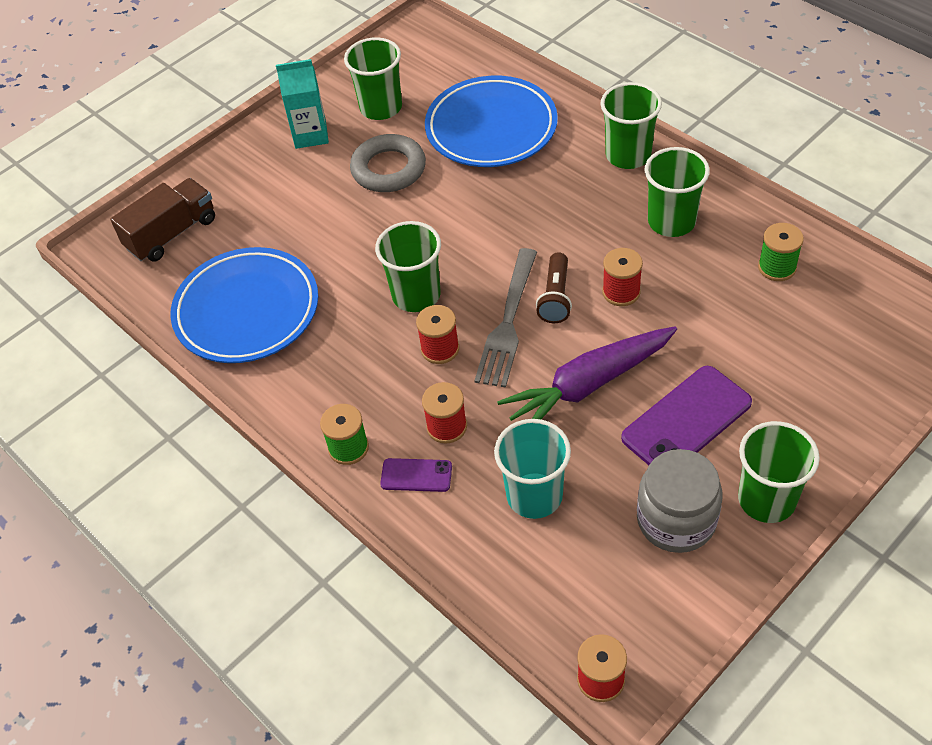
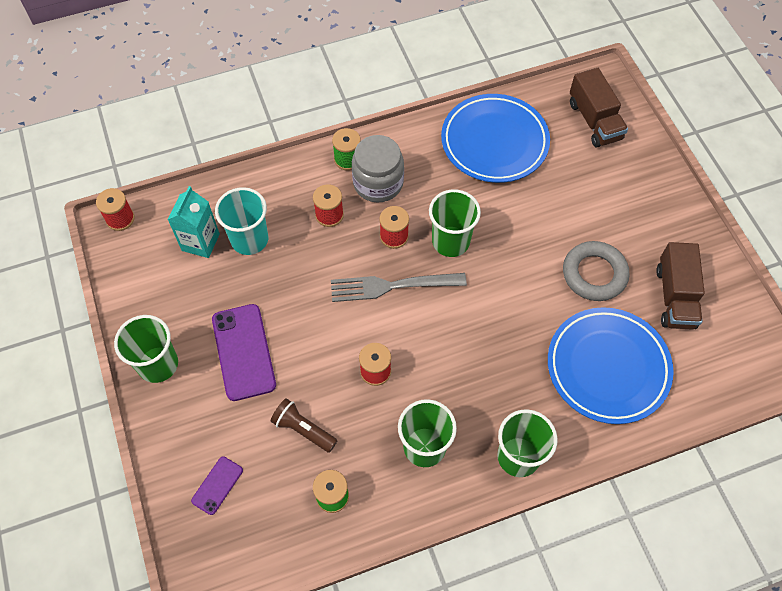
camera: 110 degrees right, 10 degrees up
(310, 135) = (663, 236): turquoise carton -> turquoise carton (200, 242)
(381, 107) = (675, 297): green cup -> brown truck
(416, 475) = (305, 186): purple phone -> purple phone (217, 485)
(508, 322) = (392, 286): grey fork -> grey fork turned 45 degrees counterclockwise
(555, 297) = (396, 326): brown flashlight -> brown flashlight (303, 429)
(588, 385) = (309, 308): purple carrot -> none
(676, 520) = (181, 306): grey jar -> grey jar (378, 183)

